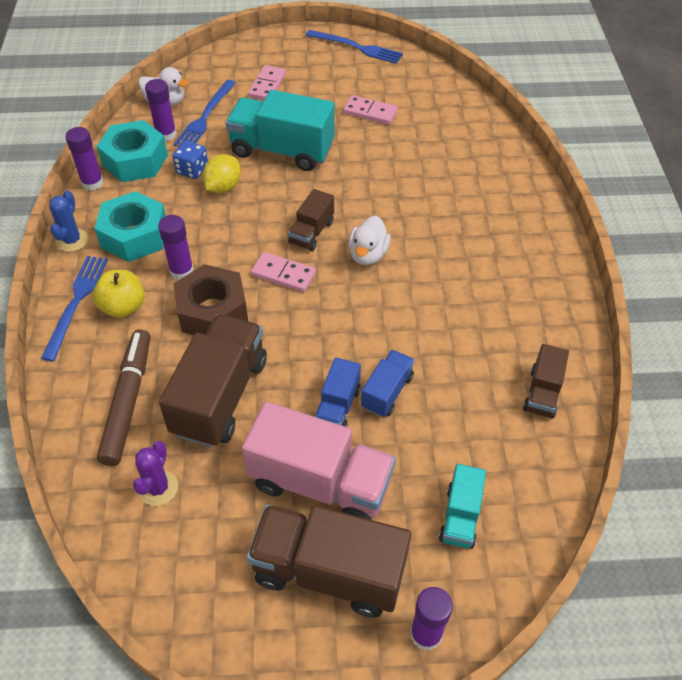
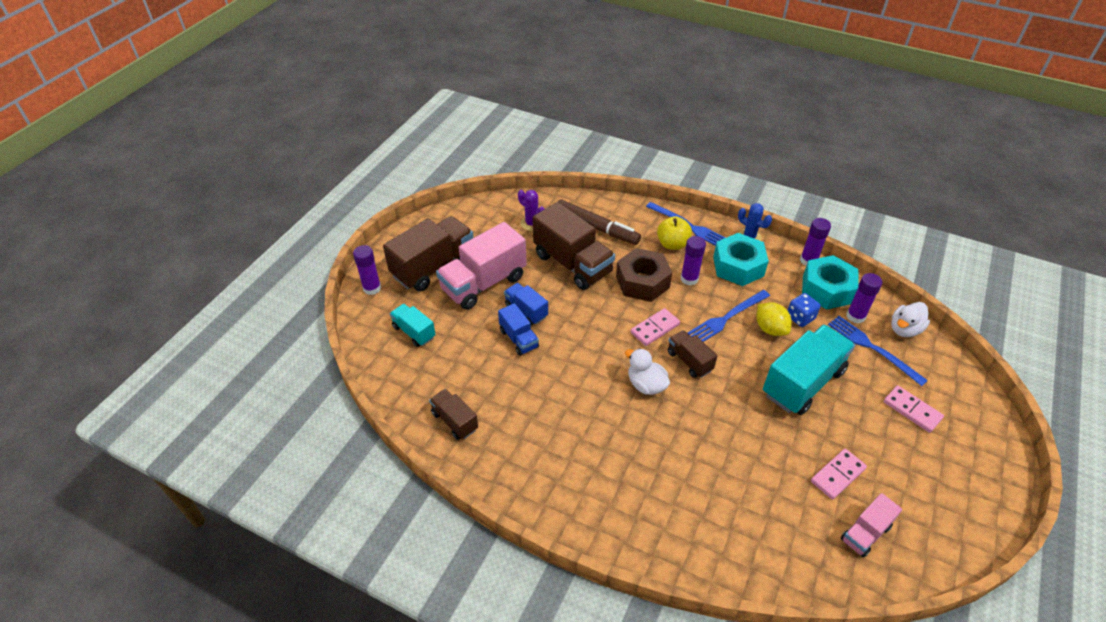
camera: 120 degrees right, 5 degrees down
(356, 47) = (969, 520): blue fork -> blue fork (727, 317)
(412, 90) = (865, 533): none -> pink truck

